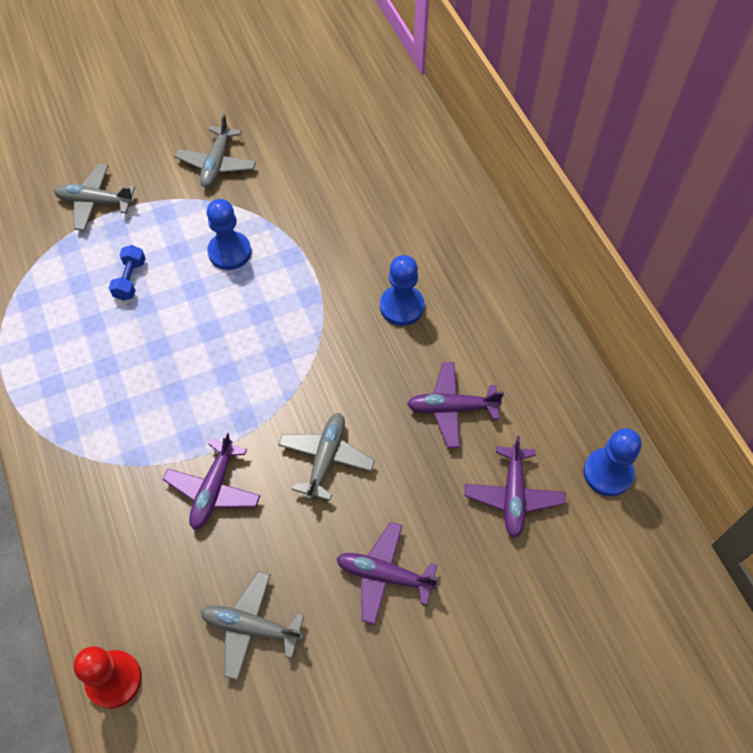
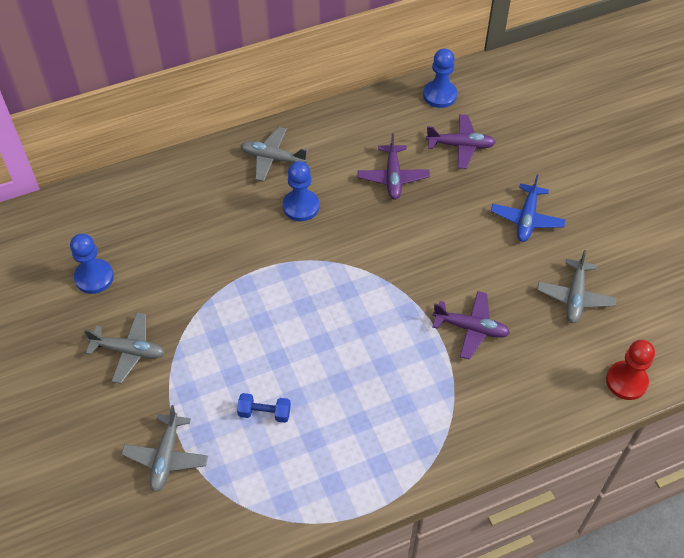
camera: 90 degrees left, 5 degrees down
(229, 252) = (237, 332): blue pawn -> blue pawn (94, 277)
(326, 458) = (439, 255): grey plane -> grey plane (273, 158)
(384, 575) = (527, 218): purple plane -> blue plane

